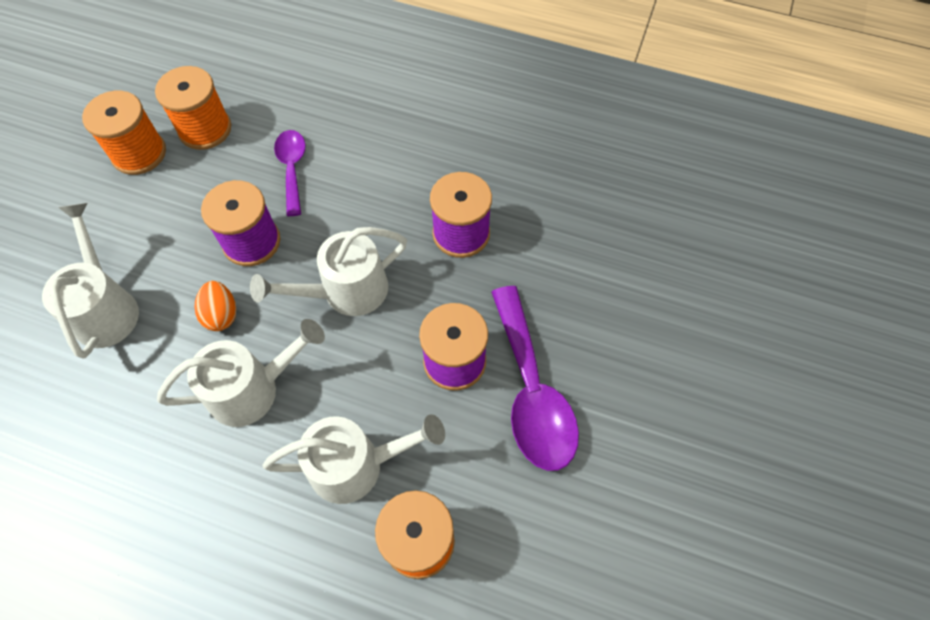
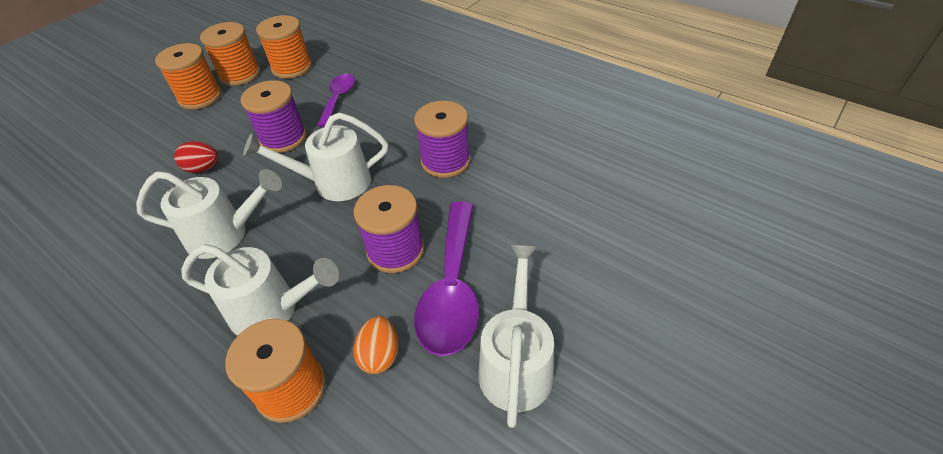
camera: 20 degrees right, 15 degrees down
(104, 201) = (200, 97): none -> orange spool
(106, 307) = (159, 158): white watering can -> white watering can (516, 362)
(173, 308) = (203, 168): none -> red egg
(221, 314) = (233, 179): orange egg -> orange egg (380, 355)

